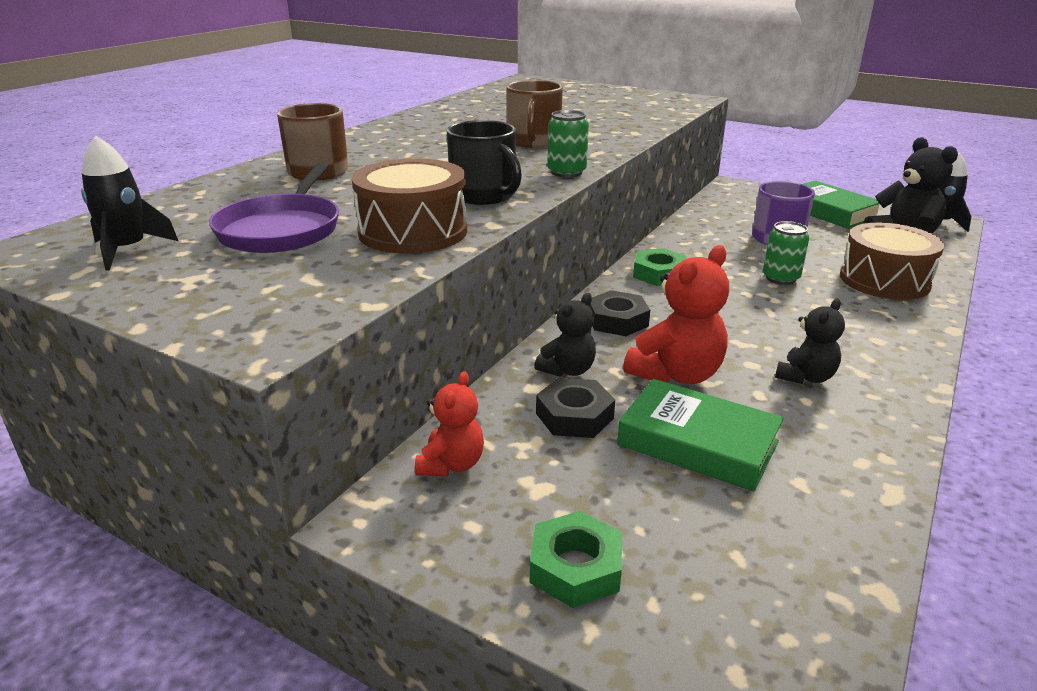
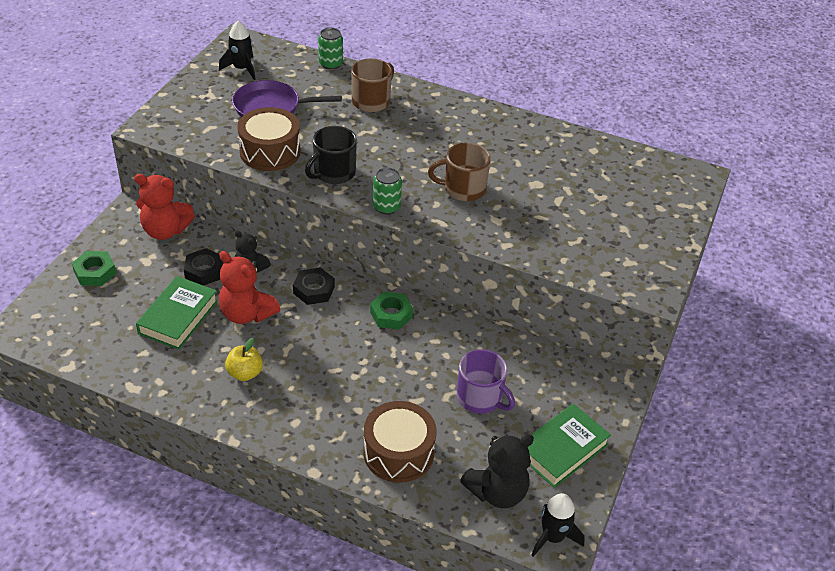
camera: 80 degrees right, 15 degrees up
(451, 464) = (165, 231): red teddy bear -> red teddy bear, size x1.62
(781, 278) = (393, 385): green can -> green can (330, 64)
(805, 377) = (245, 373): black teddy bear -> yellow apple

